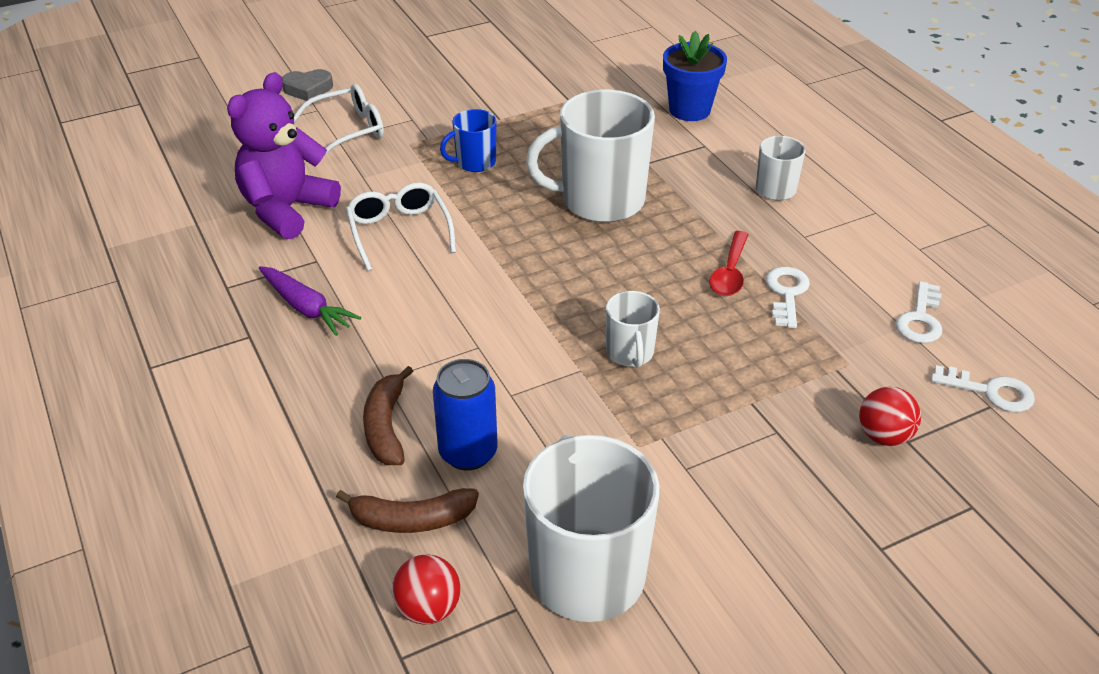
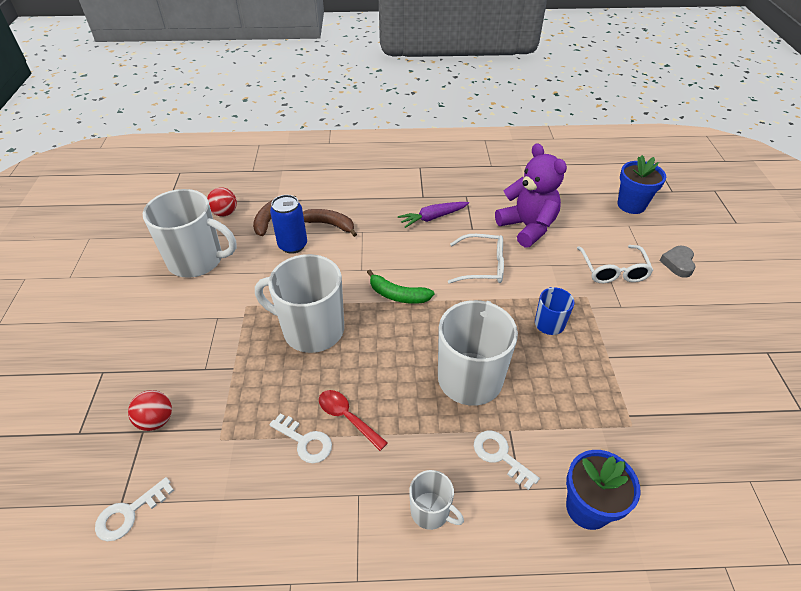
camera: 115 degrees right, 5 degrees up
(190, 131) = (631, 205): none -> blue flower pot
(508, 293) = (398, 295): none -> green banana
(630, 353) = (312, 330): white mug -> white mug, size x2.00
(920, 319) = (220, 518): white key -> white key (500, 456)

